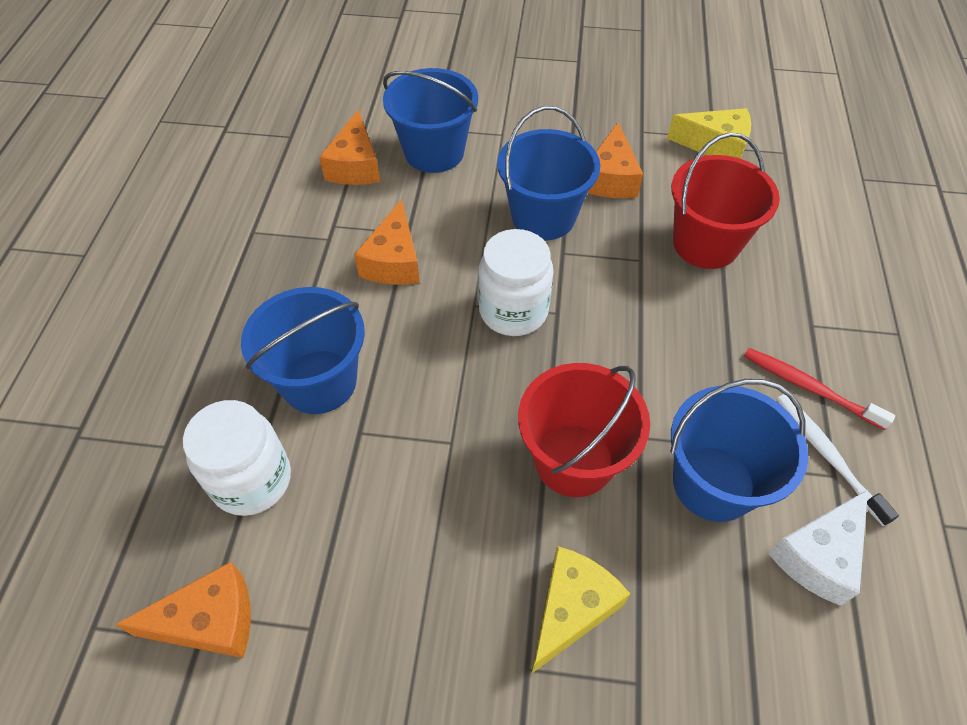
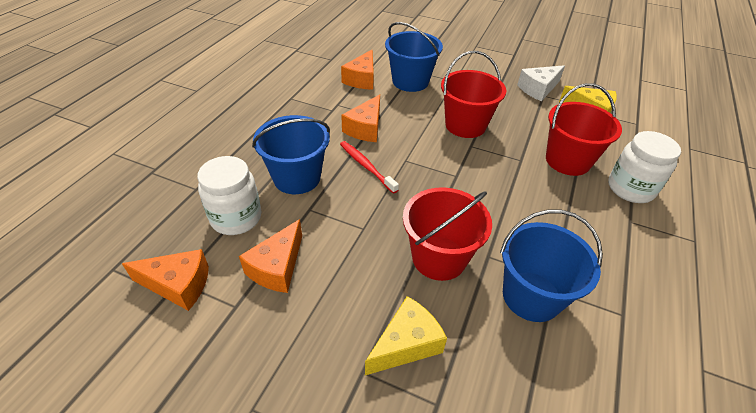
camera: 15 degrees right, 10 degrees down
(513, 311) = (429, 168): white jar -> white jar (630, 189)
(543, 216) = (465, 125): blue bucket -> red bucket
(610, 178) = (515, 114): orange cheese -> orange cheese (277, 267)
(809, 387) = (618, 257): red toothbrush -> red toothbrush (366, 166)
(818, 555) = (597, 362): white cheese -> white cheese (538, 89)
(827, 455) = (621, 301): white toothbrush -> none

